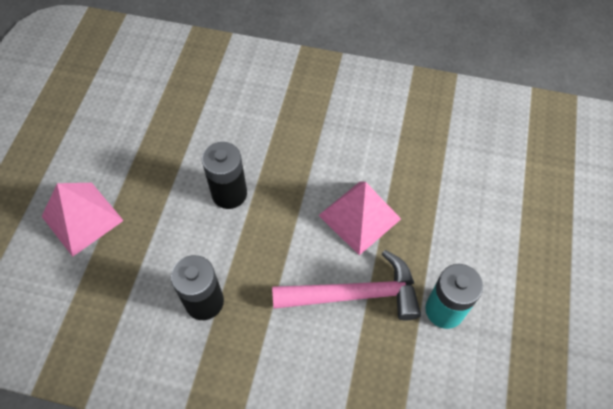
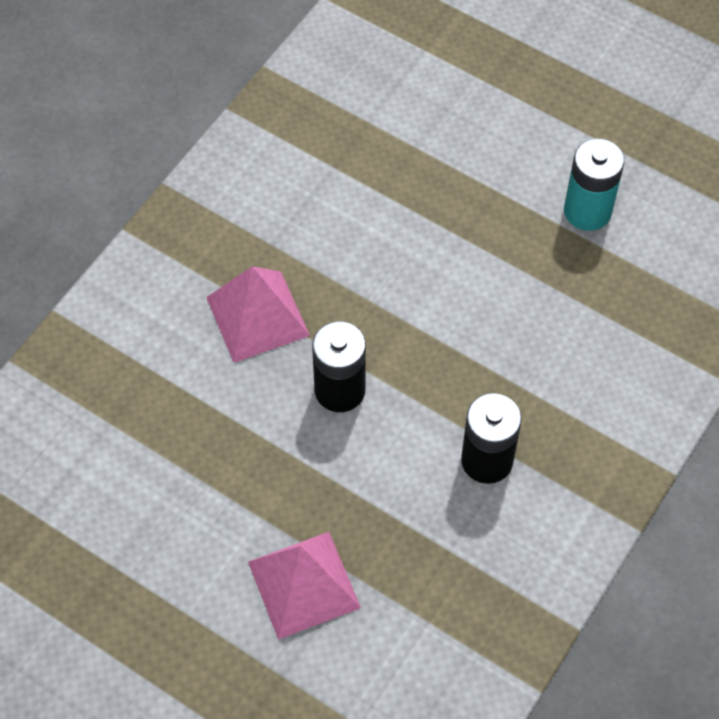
camera: 70 degrees left, 0 degrees up
(355, 294) = (536, 293): pink hammer -> none
(359, 217) = (435, 253): pink pyramid -> pink pyramid (257, 316)

